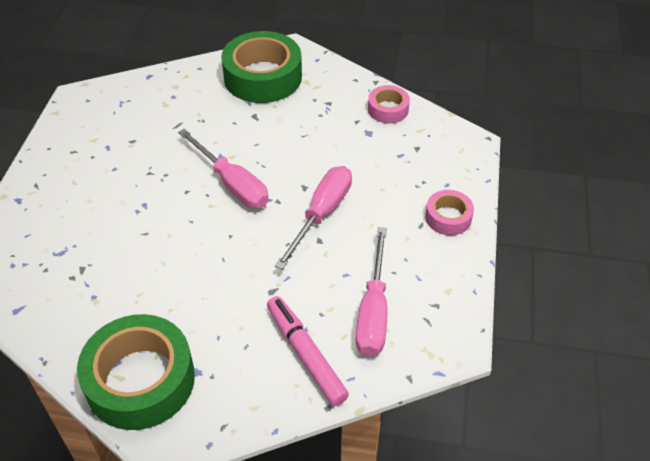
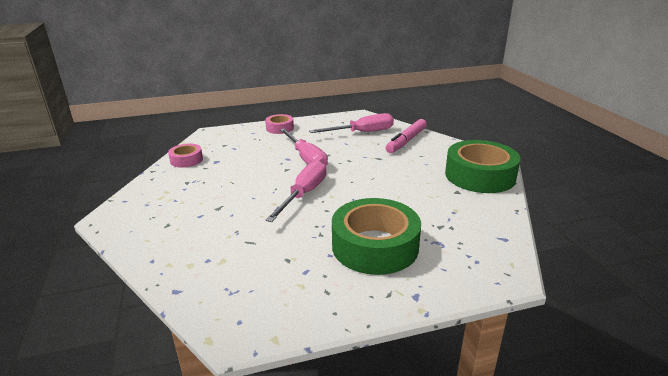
camera: 115 degrees left, 20 degrees down
(263, 77) = (159, 219): green tape -> green tape (375, 246)
(322, 214) = (306, 158): pink screwdriver -> pink screwdriver turned 120 degrees counterclockwise

